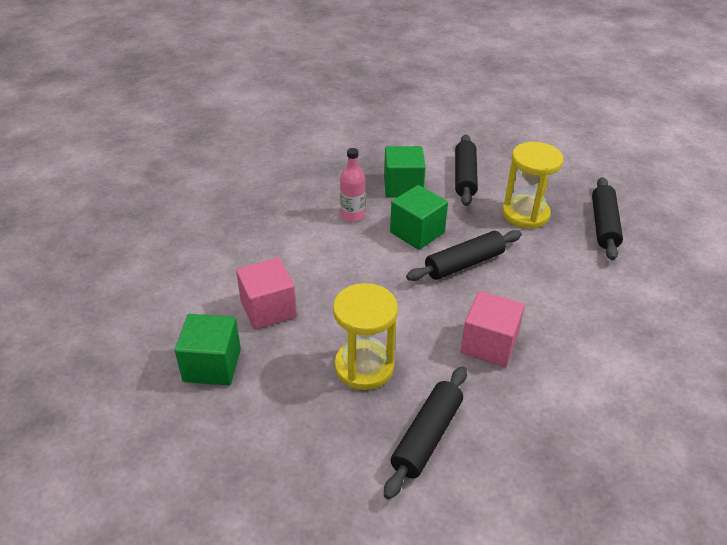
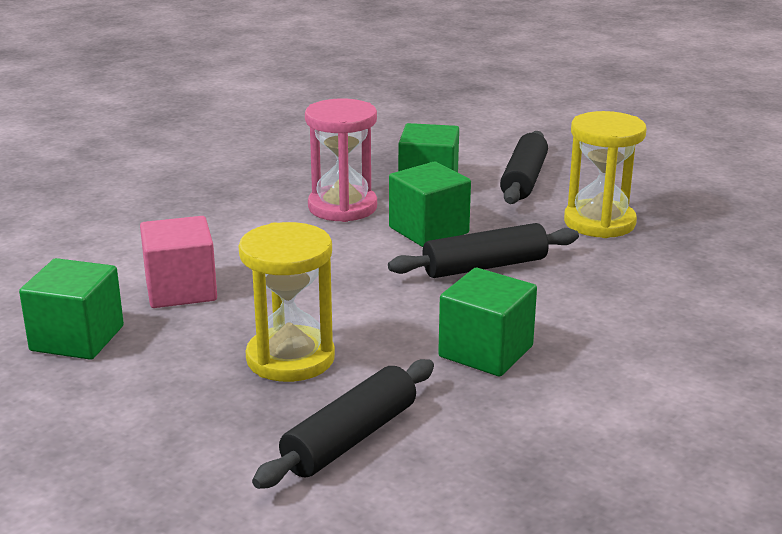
camera: 10 degrees right, 15 degrees down
(352, 215) = (342, 207): pink bottle -> pink hourglass
(489, 344) = (486, 351): pink cube -> green cube
(604, 225) = (717, 242): black rolling pin -> none

